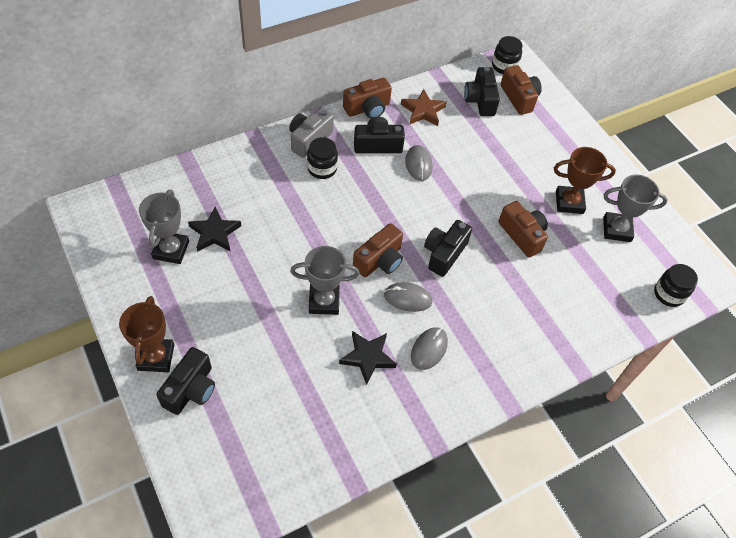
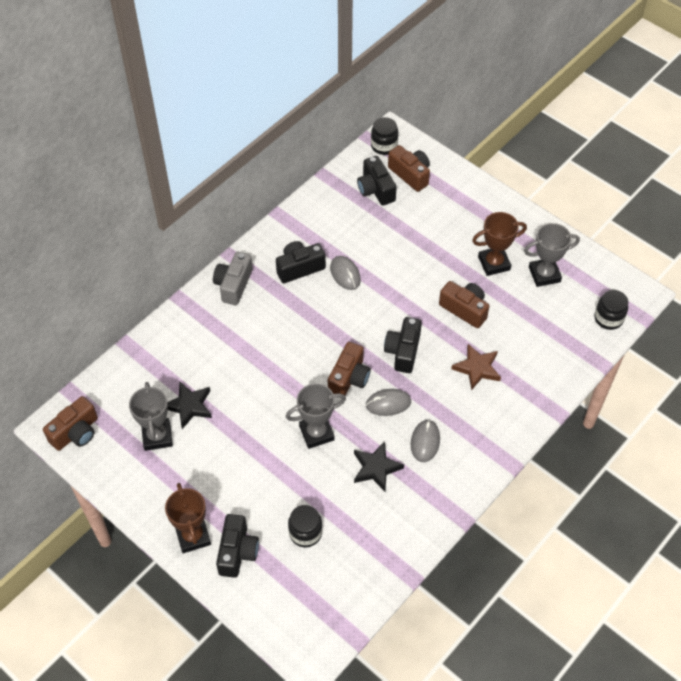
camera: 15 degrees left, 0 degrees up
(322, 168) = (258, 309): black jar -> black jar (305, 533)
(368, 108) = (274, 234): brown camera -> brown camera (76, 432)
(423, 111) = (327, 218): brown star -> brown star (477, 368)

